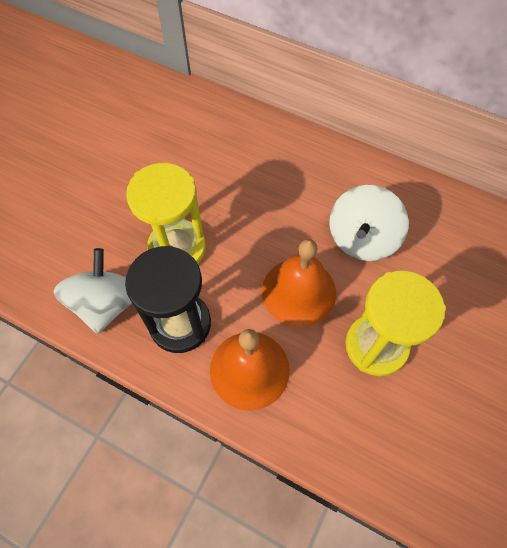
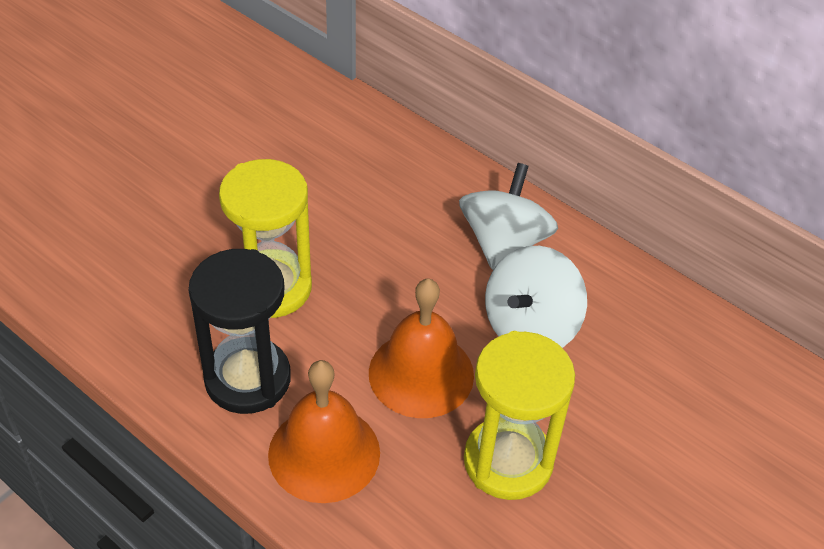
camera: 10 degrees right, 15 degrees down
(106, 303) = (157, 335): white spinning top -> white spinning top (504, 242)

